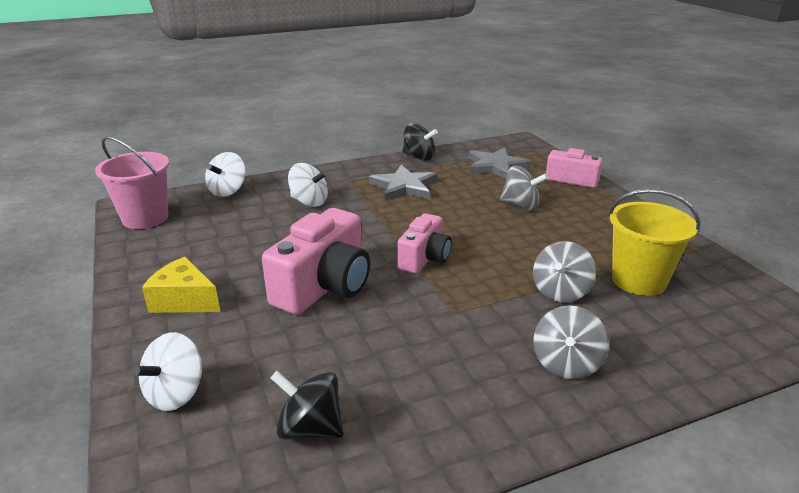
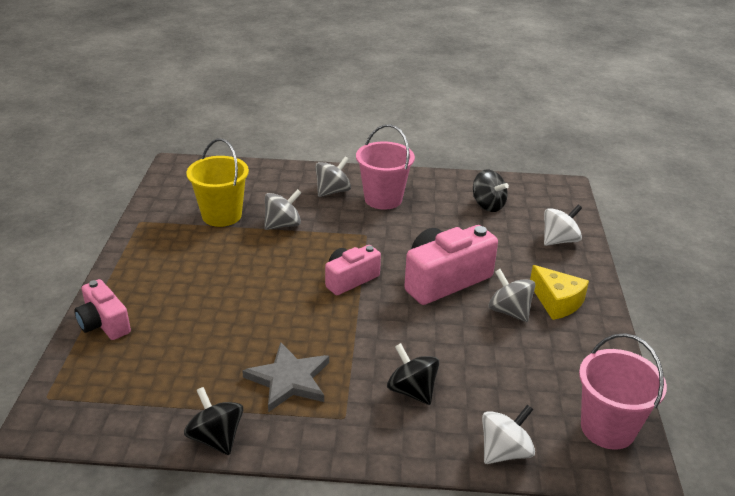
camera: 155 degrees left, 5 degrees up
(309, 202) = (412, 390): white spinning top -> black spinning top
(483, 377) = (383, 199): none -> pink bucket
(496, 166) = (147, 378): grey star -> none
(521, 205) = (204, 307): grey spinning top -> grey spinning top (509, 311)

